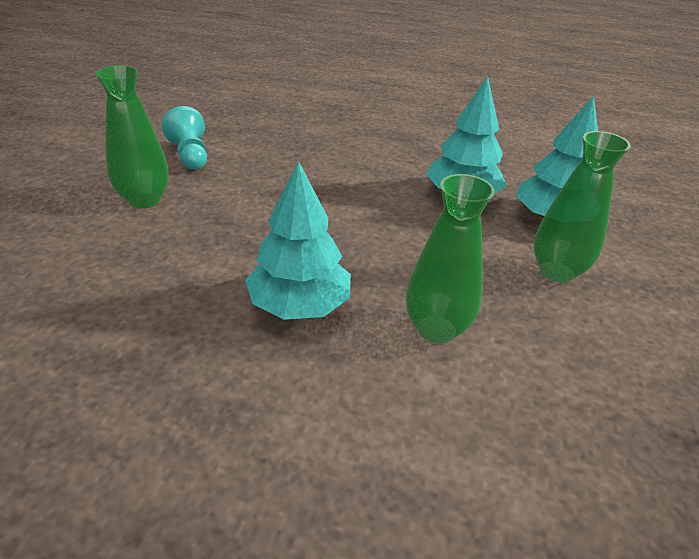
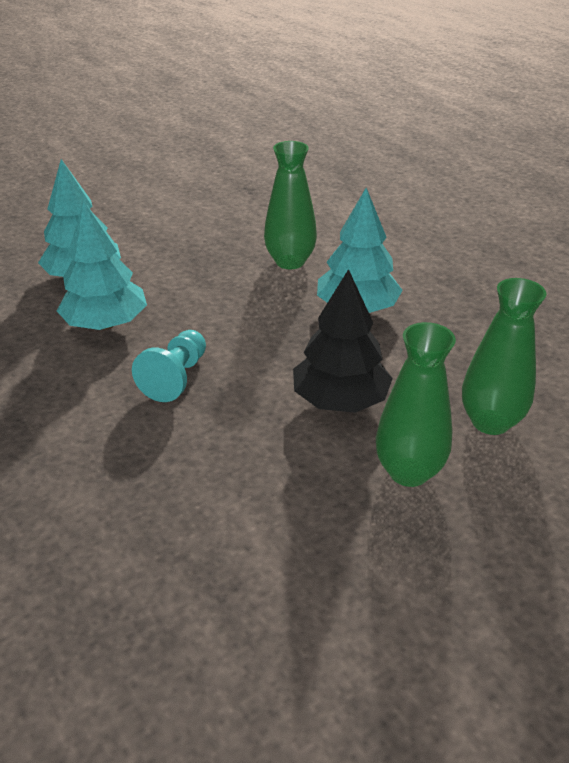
camera: 135 degrees left, 0 degrees up
(190, 155) = (299, 530): turquoise pawn -> turquoise pawn (176, 378)
(231, 220) = (340, 400): none -> black tree
(556, 271) = (161, 251): green vase -> green vase (490, 422)

